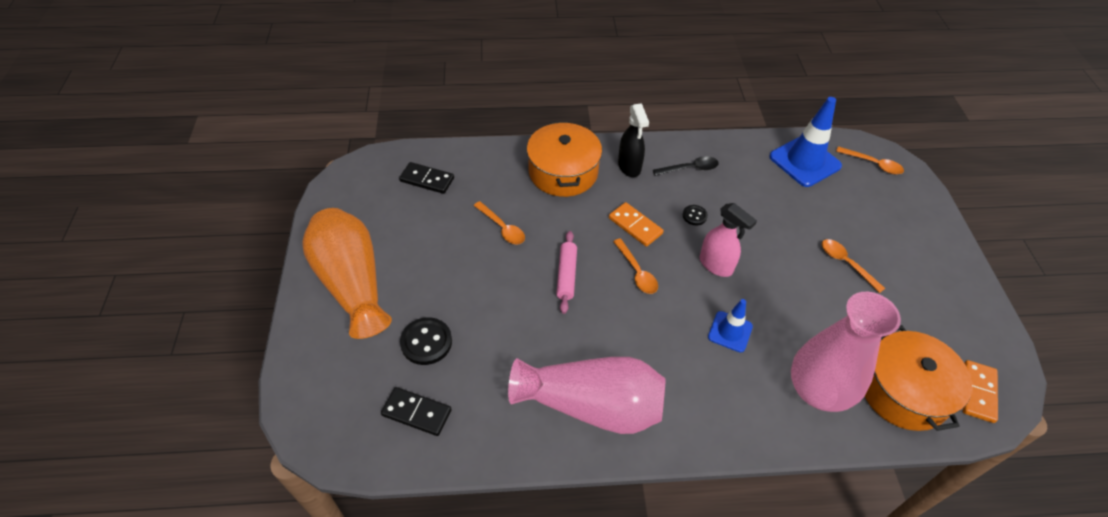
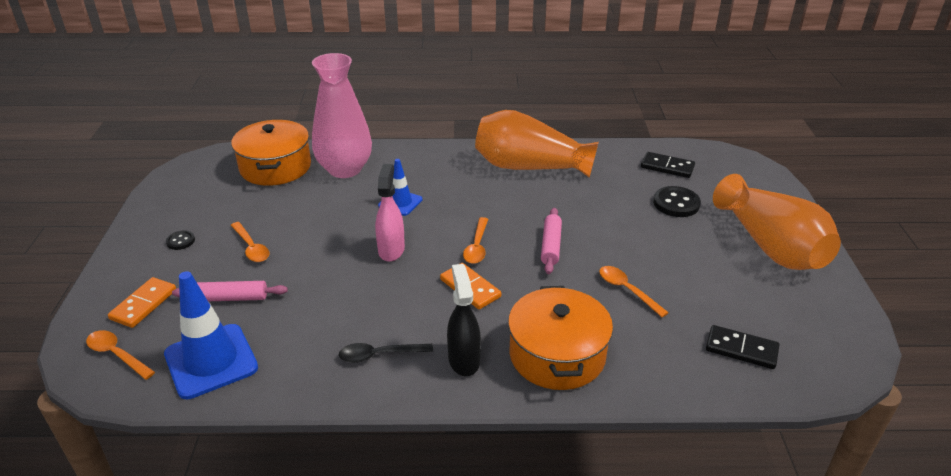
camera: 175 degrees left, 15 degrees down
(592, 405) = (529, 167): pink vase -> orange vase
(637, 272) = (477, 246): orange spoon -> orange spoon turned 150 degrees counterclockwise
(694, 216) = (396, 297): black button -> black button (180, 241)
(716, 265) = (391, 250): pink spray bottle -> pink spray bottle turned 45 degrees clockwise
(826, 211) = (231, 298): none -> pink rolling pin
(978, 392) = (215, 165): orange domino -> orange domino (143, 304)

